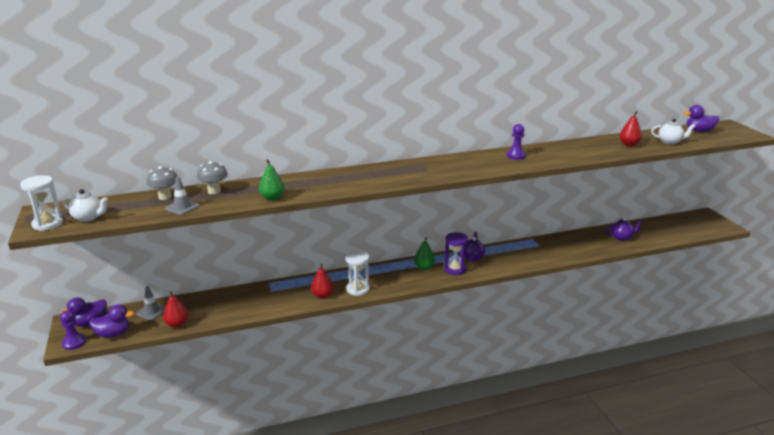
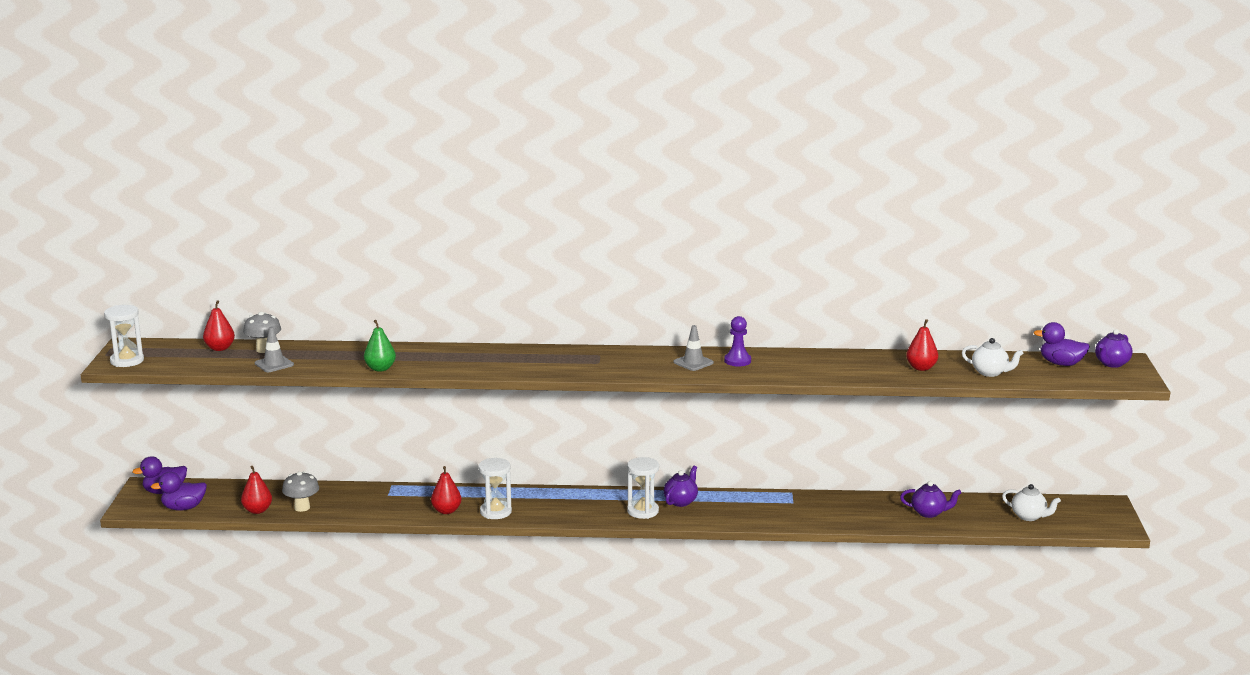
camera: 20 degrees right, 5 degrees down
(74, 343) = (138, 509): purple pawn -> none
(88, 218) = (171, 360): white teapot -> white teapot (1029, 516)
(113, 334) = (183, 508): purple duck -> purple duck turned 150 degrees clockwise
(126, 201) = (220, 348): none -> red pear
(152, 311) = (237, 492): grey traffic cone -> grey traffic cone (693, 362)
(214, 191) = (322, 351): grey mushroom -> grey mushroom (302, 507)
(424, 267) = (603, 502): green pear -> none
(455, 269) = (642, 511): purple hourglass -> white hourglass
(724, 127) = (1111, 364): none -> purple teapot

